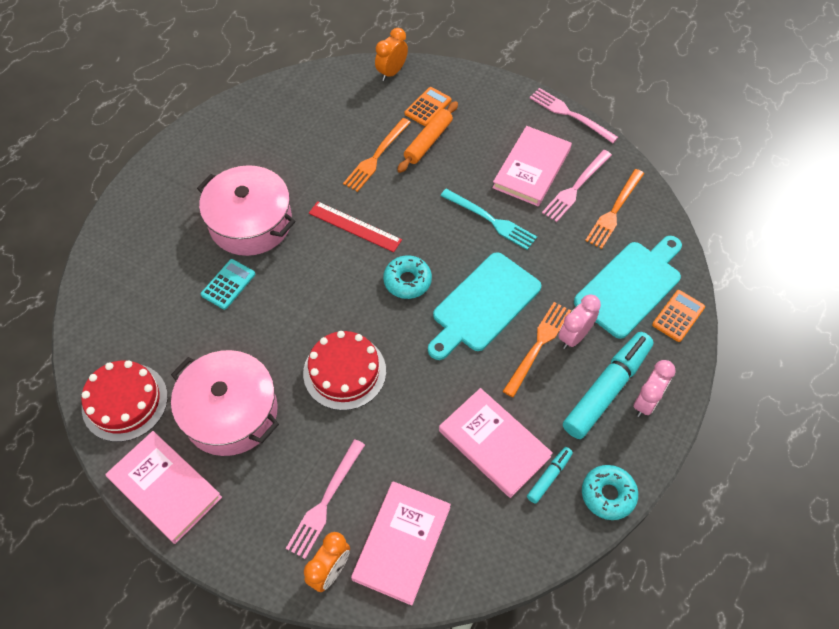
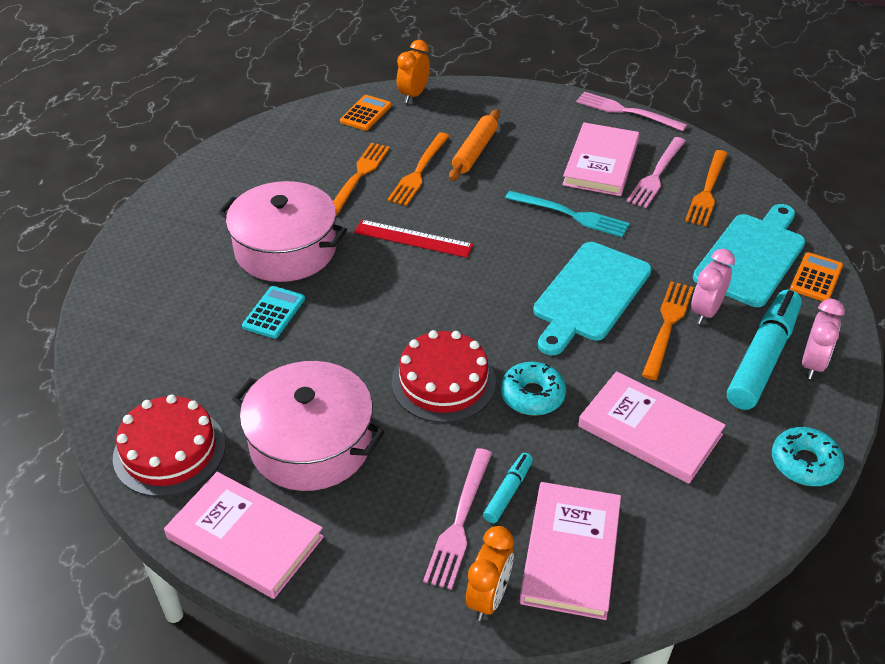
camera: 10 degrees left, 15 degrees down
(326, 155) = (359, 176): none -> orange fork
(407, 281) = (492, 283): turquoise donut -> turquoise donut (532, 395)
(428, 107) = (464, 121): orange calculator -> orange calculator (365, 113)
(549, 477) = (727, 455): turquoise marker -> turquoise marker (508, 492)

